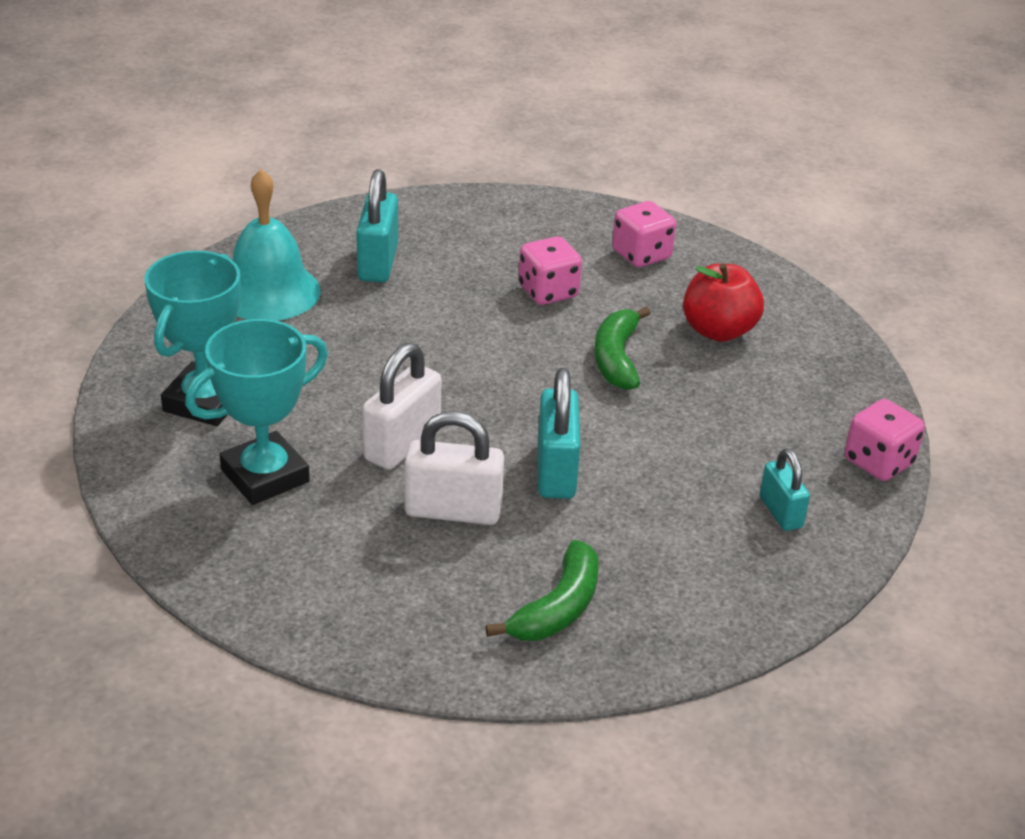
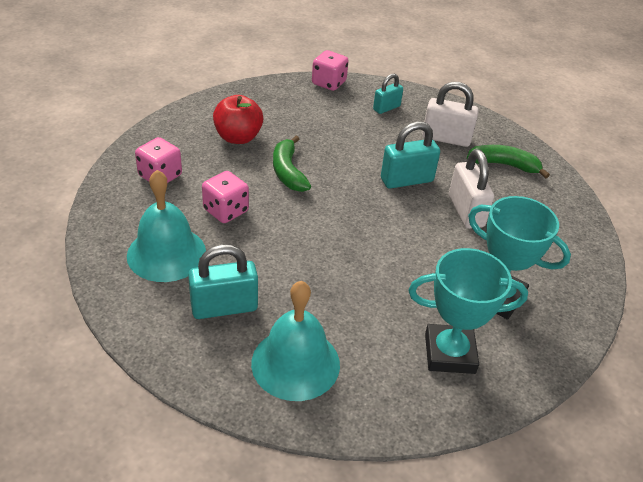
camera: 110 degrees left, 5 degrees up
(402, 444) = (425, 243): white padlock -> white padlock (446, 138)
(486, 240) = (166, 253): none -> turquoise bell
(616, 358) = (288, 172): green banana -> green banana turned 90 degrees clockwise

